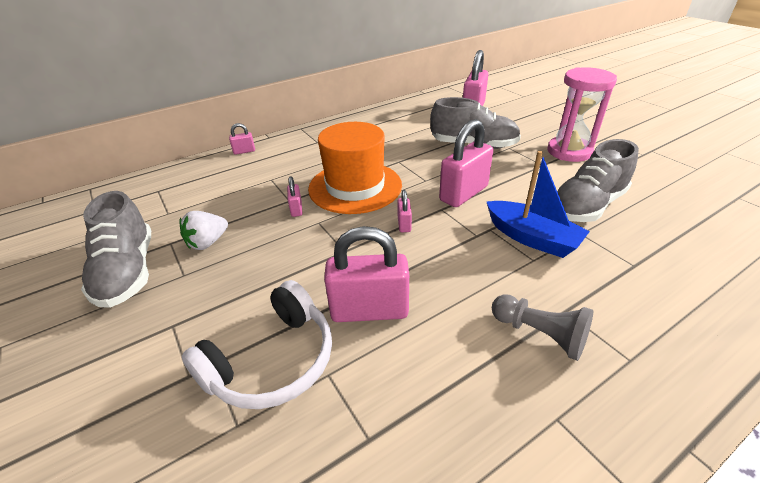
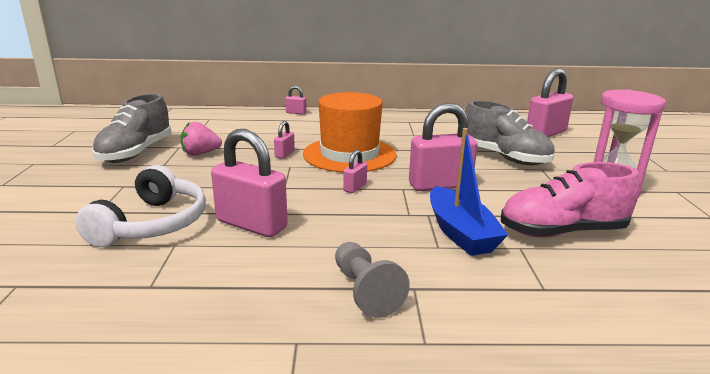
camera: 30 degrees right, 15 degrees down
(208, 242) = (200, 153): white strawberry -> pink strawberry
(272, 361) = (152, 224): white headphones -> white headphones turned 60 degrees counterclockwise
(587, 206) = (562, 232): grey shoe -> pink shoe

